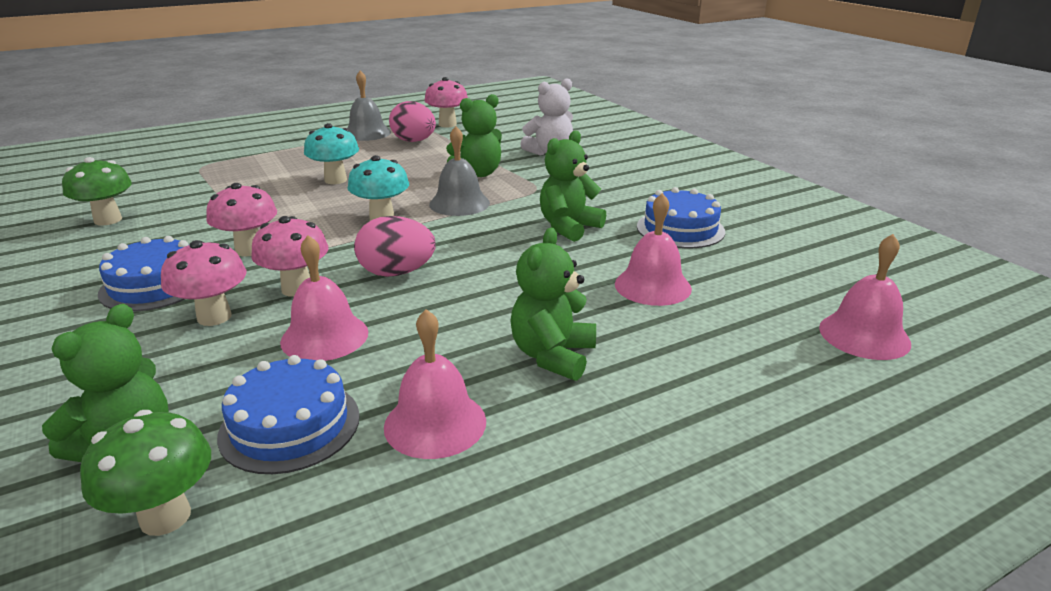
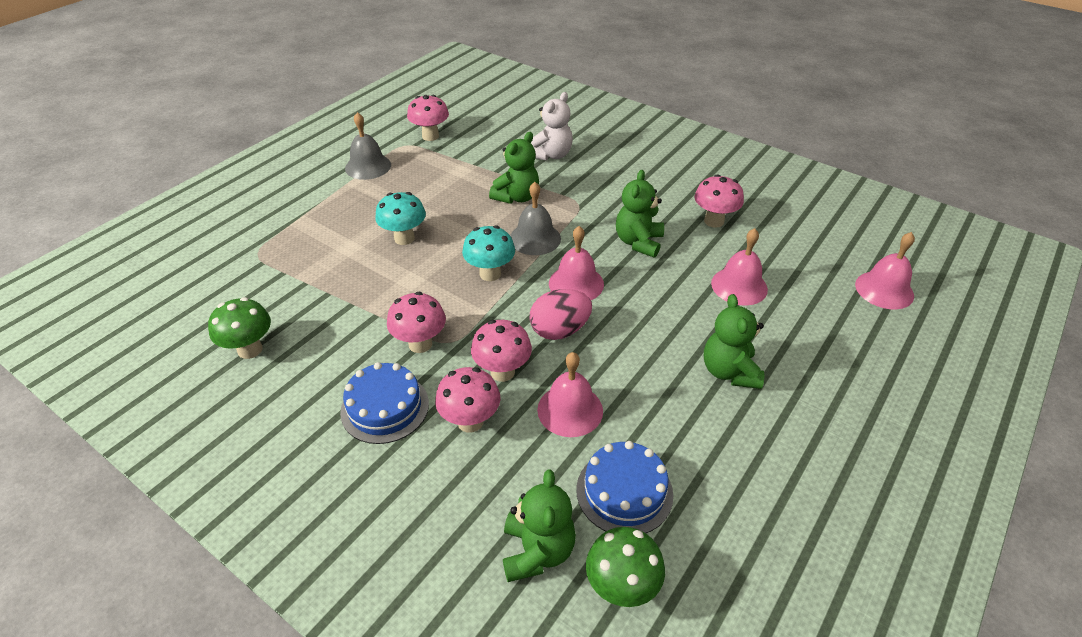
camera: 25 degrees left, 15 degrees up
(414, 141) = (423, 167): pink egg -> none
(435, 423) = (708, 453): pink bell -> pink bell (576, 283)
(680, 229) = (714, 221): blue cake -> pink mushroom

